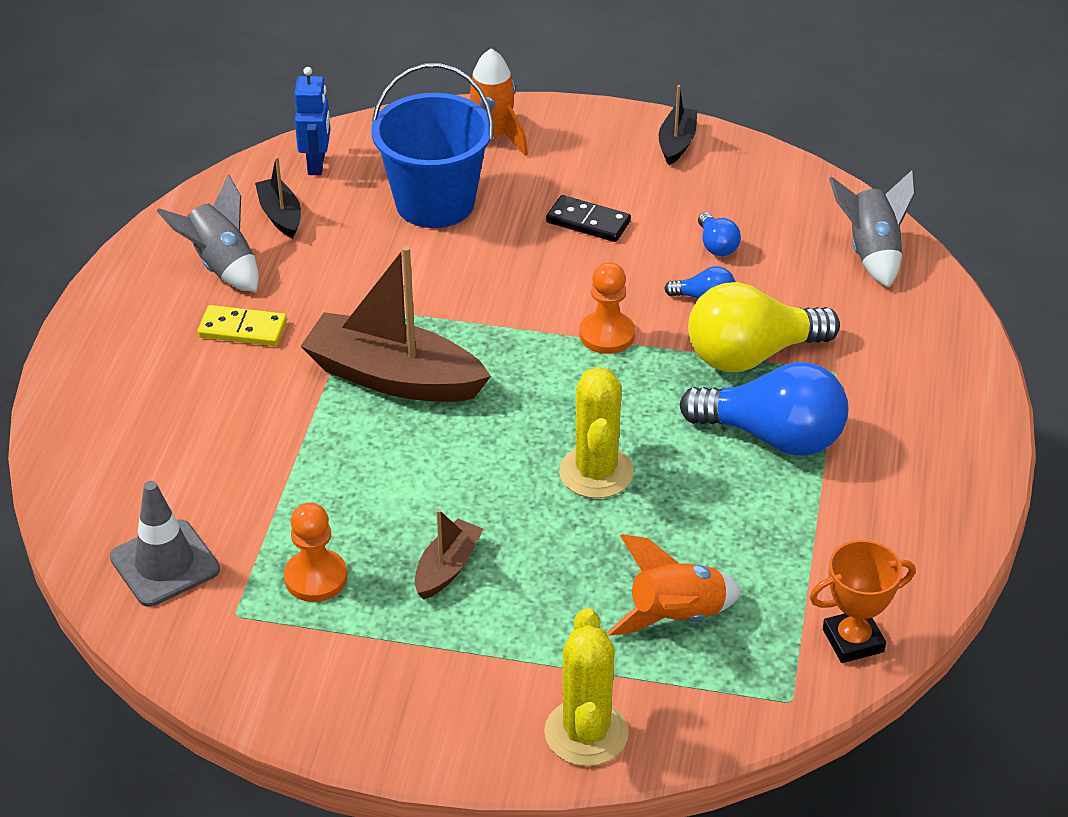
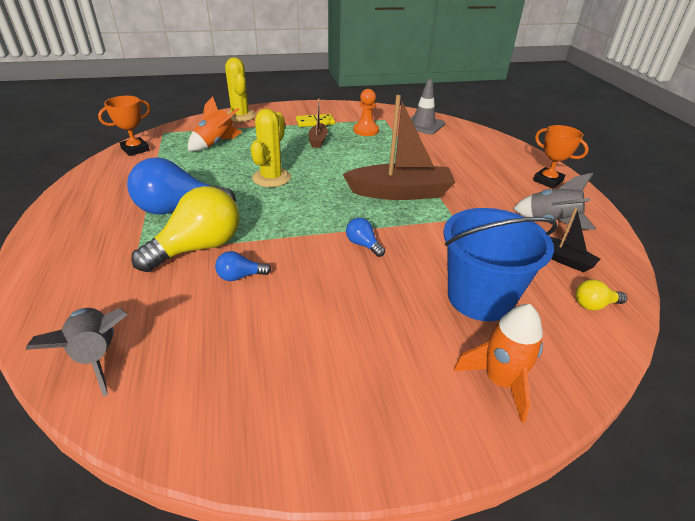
camera: 155 degrees right, 5 degrees down
(117, 336) = (548, 181): none -> orange trophy
(243, 329) = (497, 196): yellow domino -> yellow domino (315, 122)
(317, 164) = (594, 305): blue robot -> yellow light bulb
(588, 222) = (356, 315): black domino -> none
(596, 472) = (271, 178): yellow cactus -> yellow cactus turned 45 degrees clockwise
(607, 335) = (298, 238): orange pawn -> none
(677, 143) = (320, 440): black boat -> none
(716, 245) = (242, 323): blue light bulb -> blue light bulb (363, 245)

